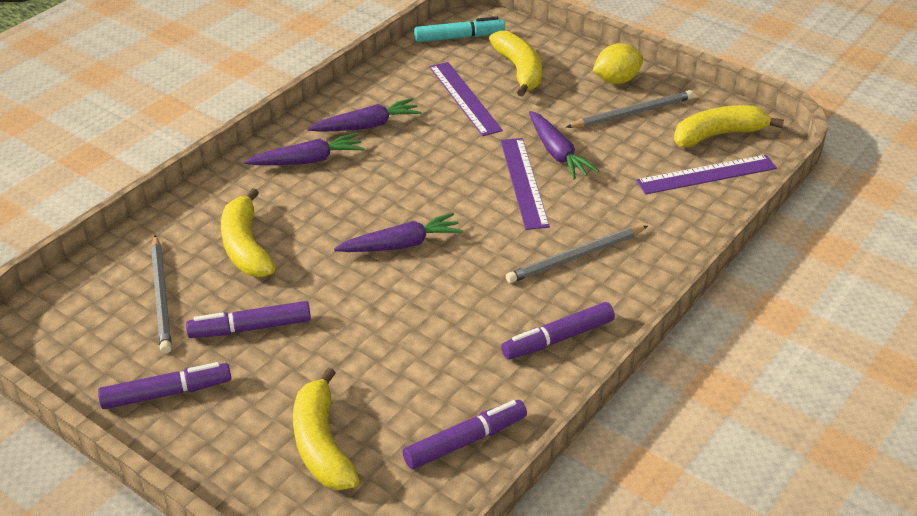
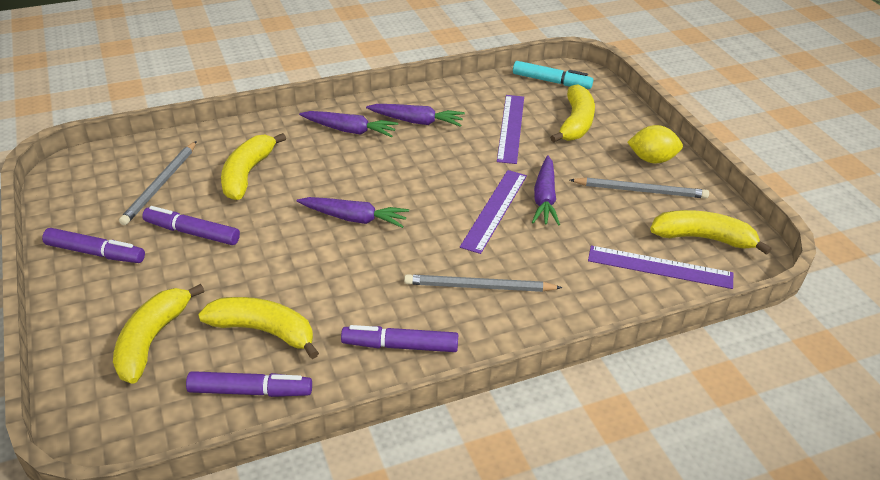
camera: 30 degrees right, 0 degrees up
(422, 384) = (264, 331): none -> yellow banana

